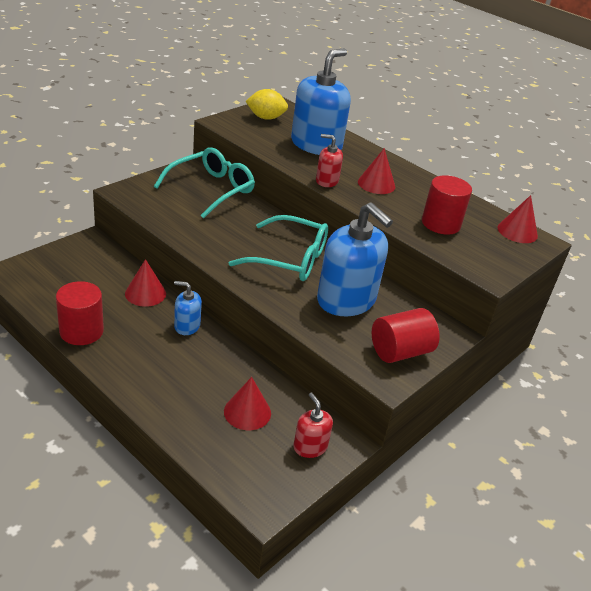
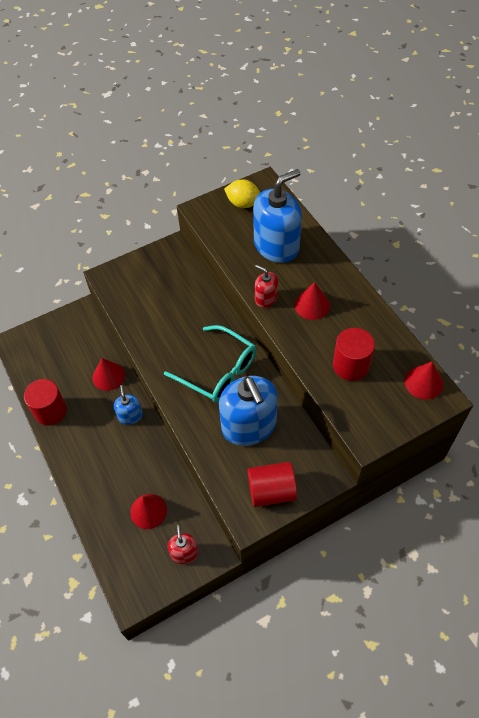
camera: 25 degrees right, 20 degrees up
(187, 326) = (130, 416): blue soap dispenser -> blue soap dispenser turned 45 degrees clockwise
(211, 189) = (181, 277): turquoise glasses -> none

